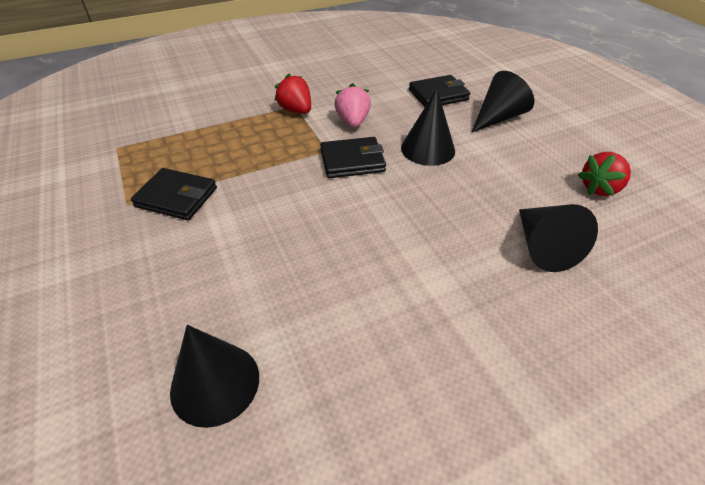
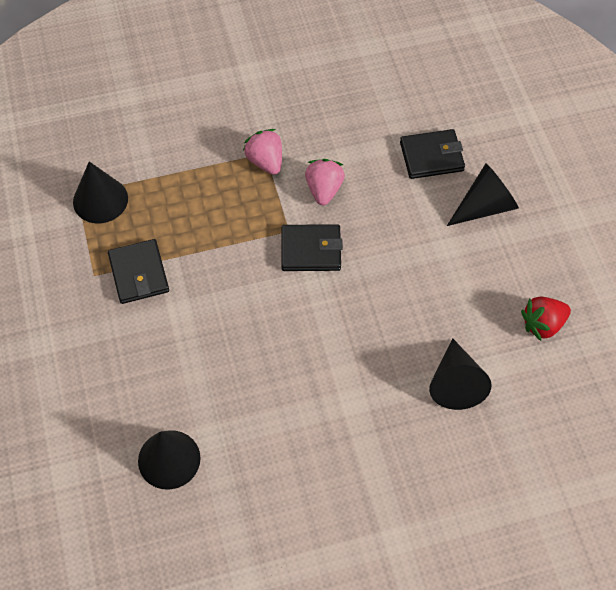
camera: 10 degrees right, 15 degrees up
(176, 197) = (139, 274): black wallet -> black wallet turned 45 degrees clockwise
(296, 110) = (265, 161): red strawberry -> pink strawberry
(428, 149) = (392, 244): black cone -> black cone (100, 200)

